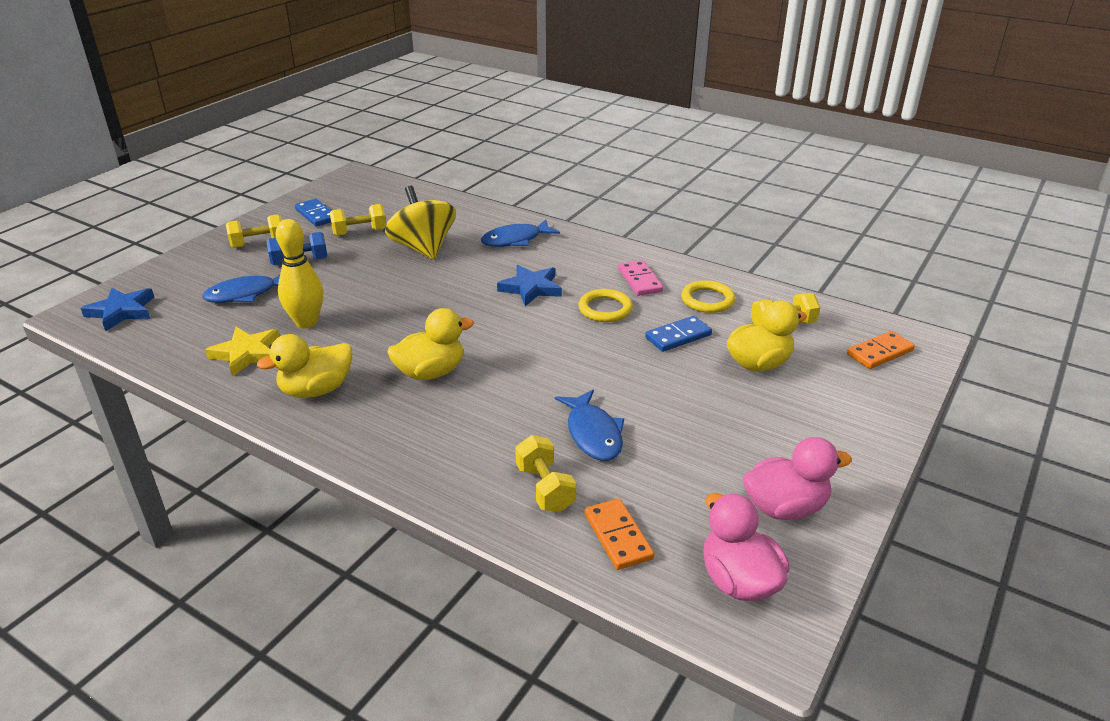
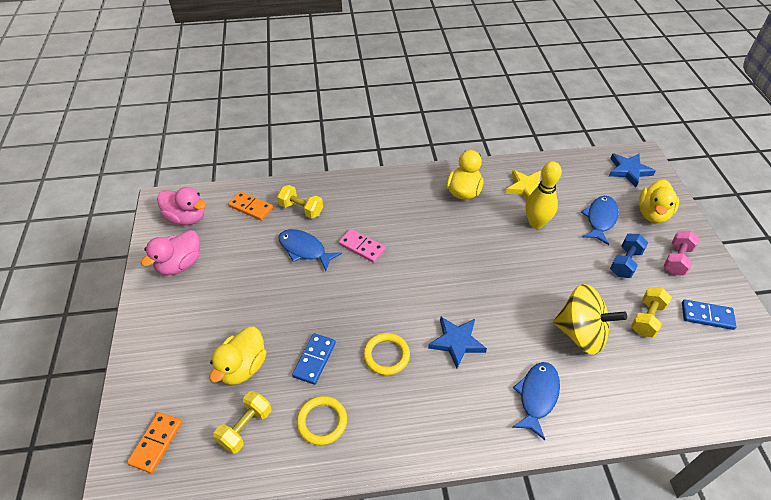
camera: 140 degrees right, 15 degrees up
(258, 244) = (676, 260): yellow dumbbell -> pink dumbbell
(430, 372) = (426, 234): yellow duck -> yellow duck (652, 214)
(640, 280) = (392, 411): pink domino -> pink domino (362, 247)

